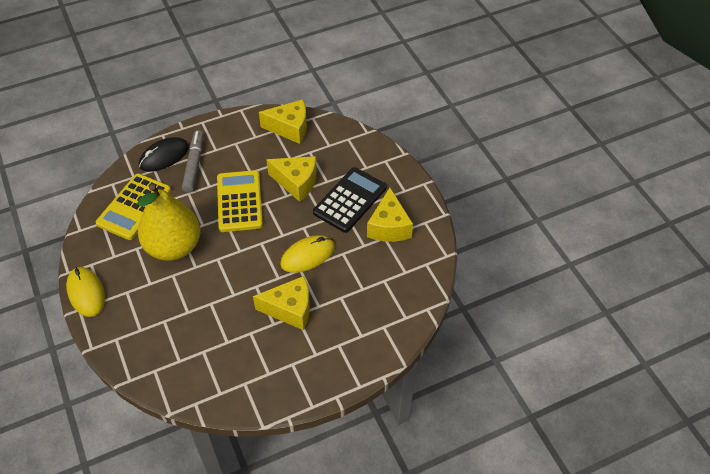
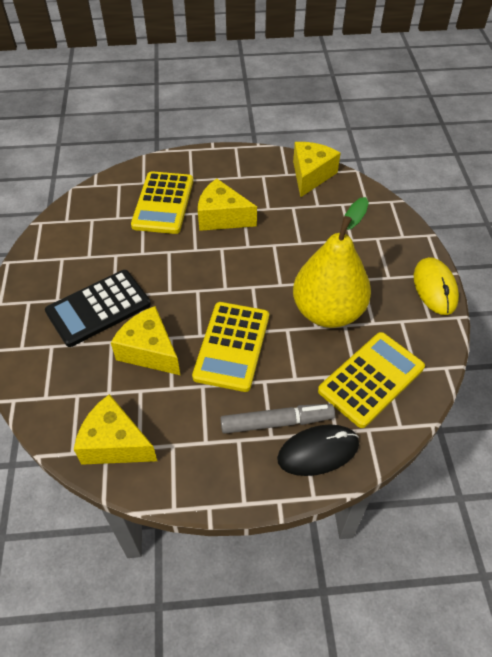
camera: 160 degrees left, 0 degrees up
(194, 165) = (276, 422): grey marker -> grey marker turned 120 degrees counterclockwise
(307, 255) = (180, 260): yellow mouse -> none
(351, 308) = (163, 203): none -> yellow calculator
(389, 227) = (76, 266): yellow cheese -> yellow cheese (311, 175)

